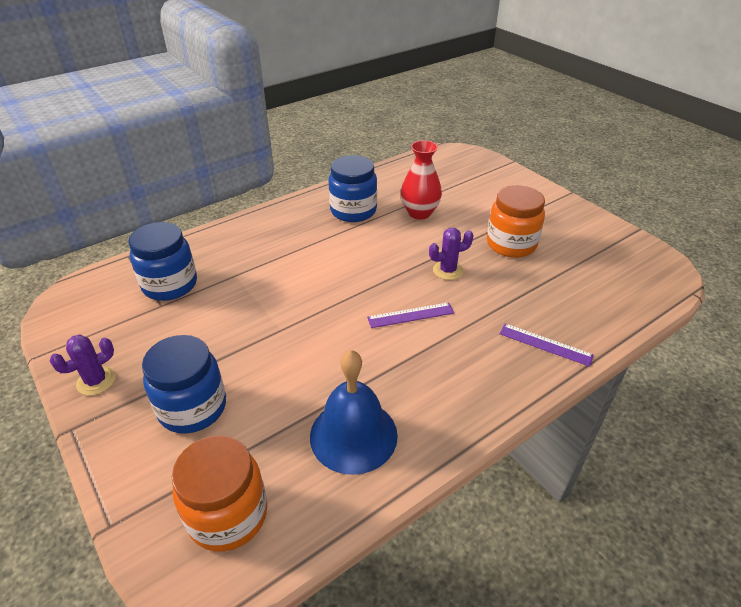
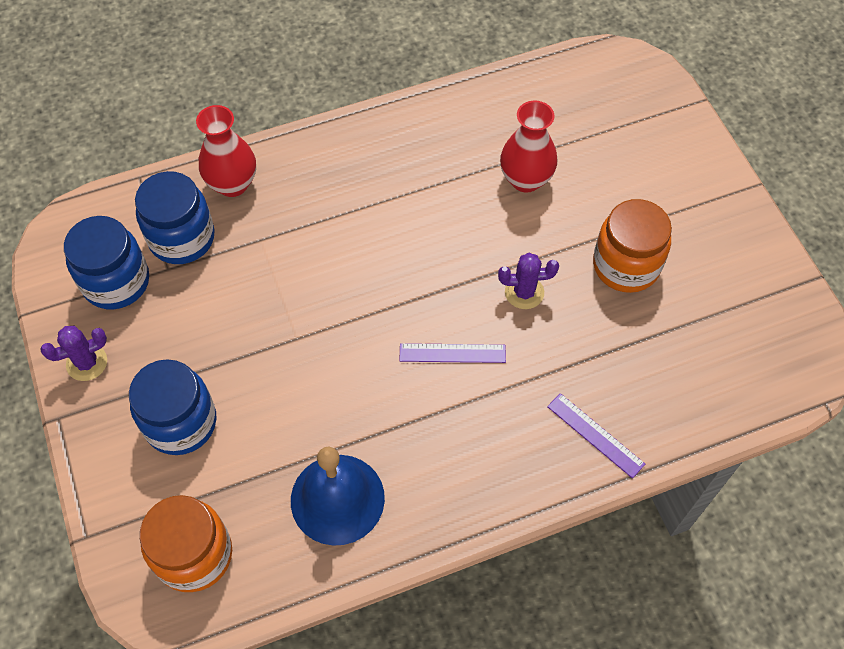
camera: 15 degrees right, 20 degrees up
(205, 248) = (232, 184): none -> red vase
(353, 211) = (437, 156): blue jar -> blue jar (116, 282)

